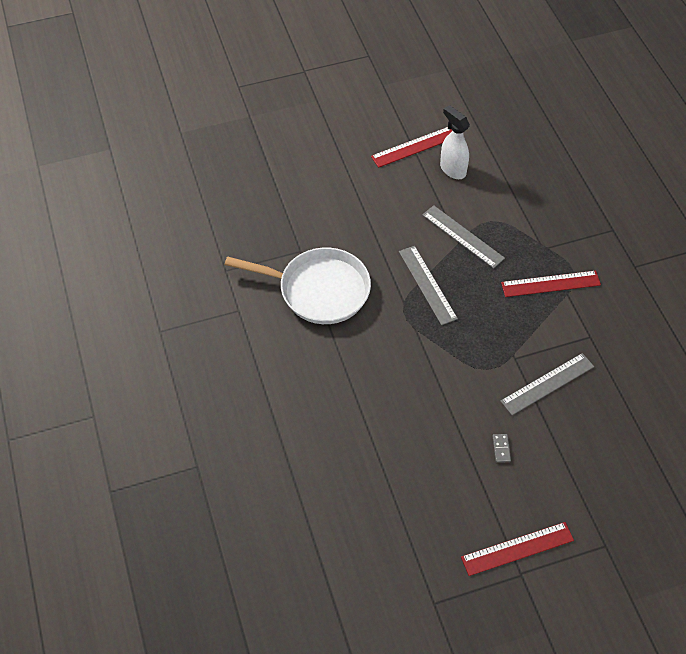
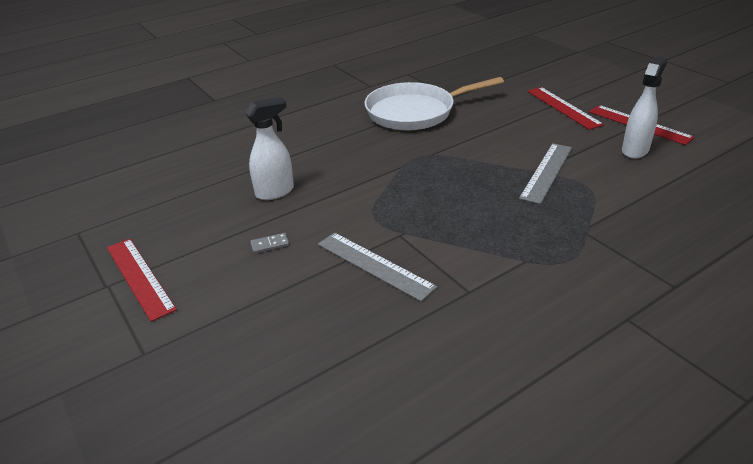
camera: 75 degrees right, 20 degrees down
(319, 290) = (415, 112): white pan -> white pan turned 75 degrees clockwise
(423, 433) = (275, 192): none -> white spray bottle
(427, 284) = (463, 163): grey ruler -> none
(550, 284) = (530, 244): red ruler -> red ruler (563, 107)

